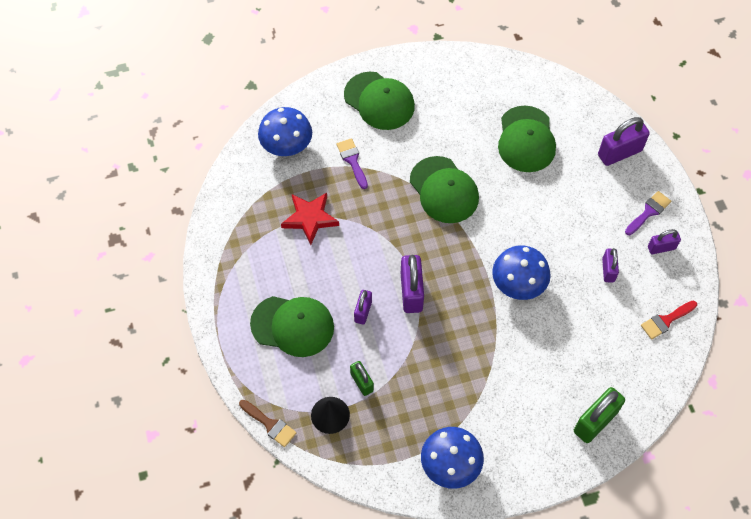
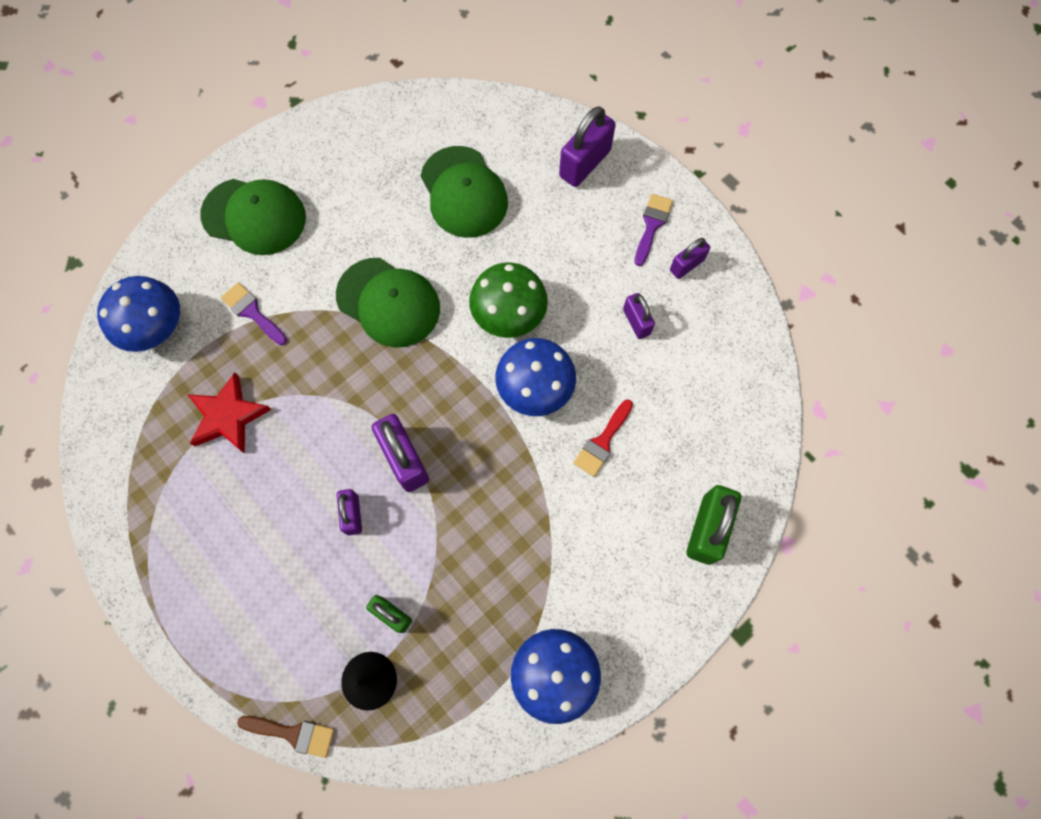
camera: 25 degrees left, 10 degrees up
(292, 325) = (266, 577): green cap -> none
(522, 229) = (508, 314): none -> green mushroom
(666, 320) = (732, 357): red brush -> red brush (602, 442)

